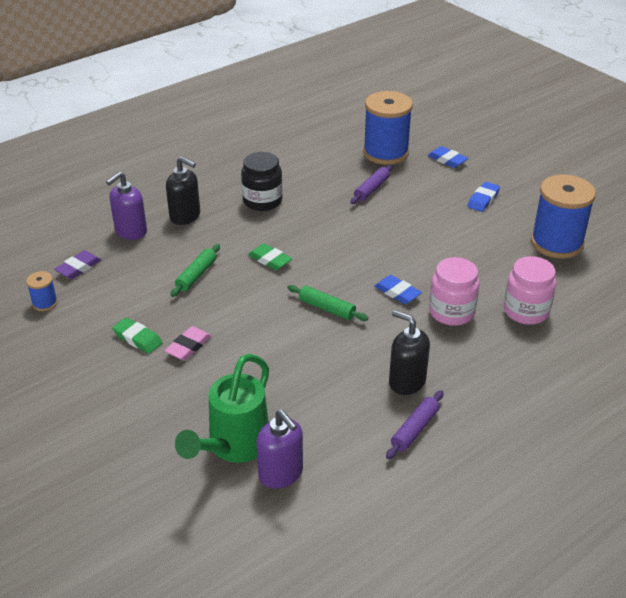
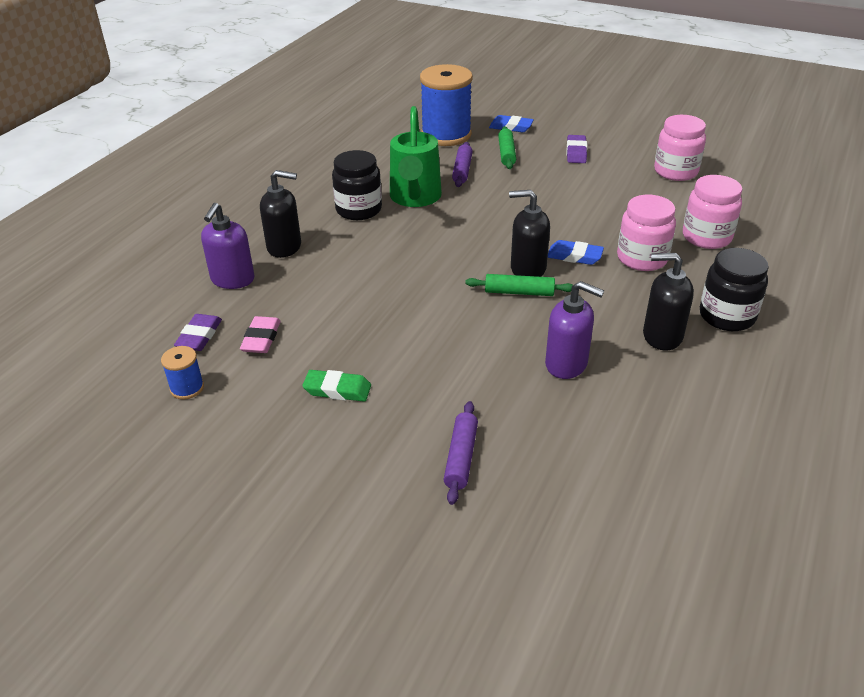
camera: 25 degrees left, 0 degrees up
(189, 346) = (404, 378): pink eraser -> pink eraser (261, 338)
(196, 275) = (349, 302): green rolling pin -> green rolling pin (506, 153)
(233, 447) = (548, 467): green watering can -> green watering can (415, 198)
(270, 260) = (417, 263): green eraser -> none
(281, 473) = (624, 475): purple soap dispenser -> purple soap dispenser (566, 364)
(350, 291) = (527, 269): none -> black soap dispenser
(415, 430) = (713, 379): purple rolling pin -> purple rolling pin (461, 457)
(476, 384) = (727, 316): none -> black jar
(483, 199) = (576, 152): blue eraser -> purple eraser
(556, 243) = (675, 171): blue spool -> pink jar

